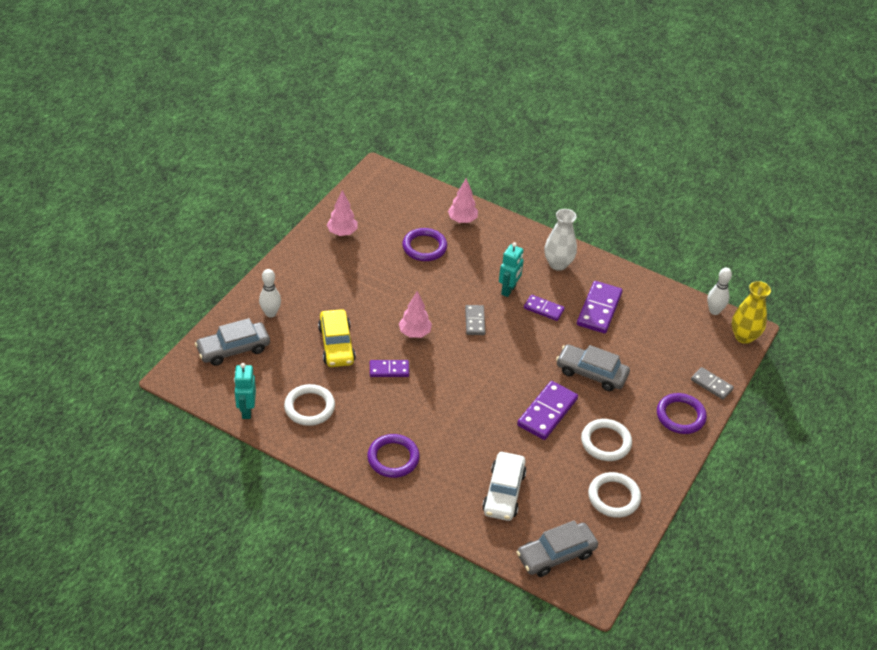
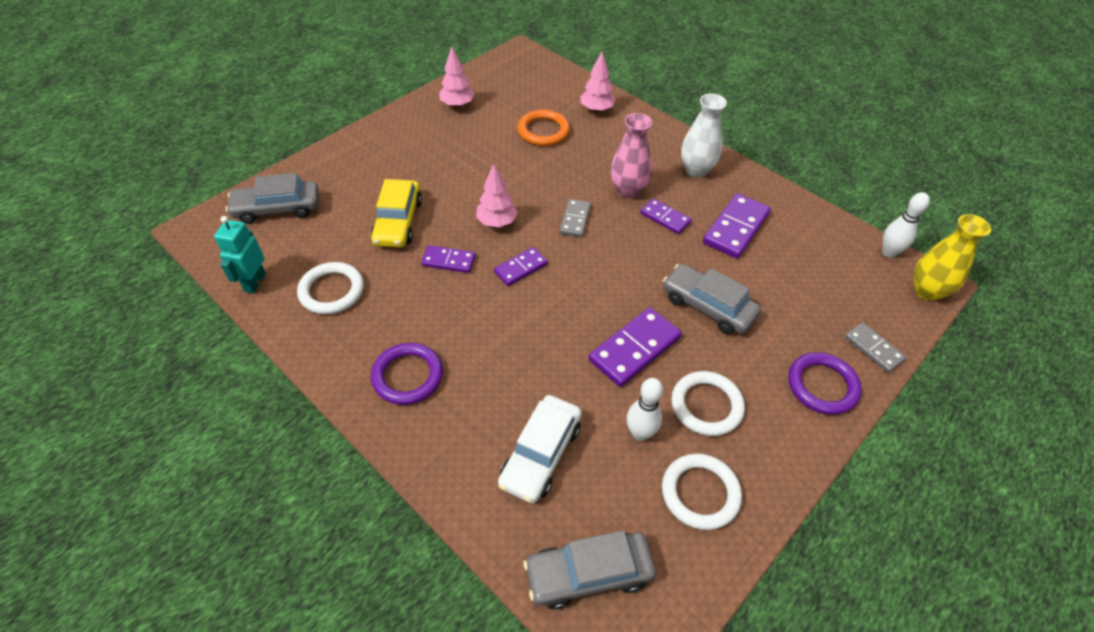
camera: 15 degrees right, 5 degrees up
(270, 313) = (339, 176): white bowling pin -> white bowling pin (640, 433)
(424, 247) = (543, 131): purple ring -> orange ring
(446, 367) = (521, 268): none -> purple domino
(508, 290) = (628, 190): turquoise robot -> pink vase

